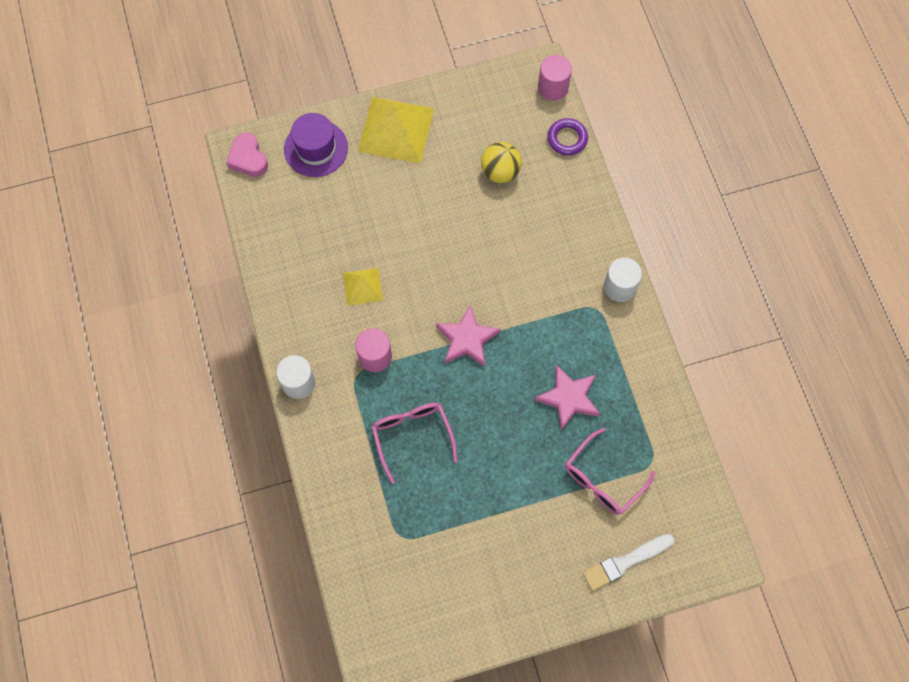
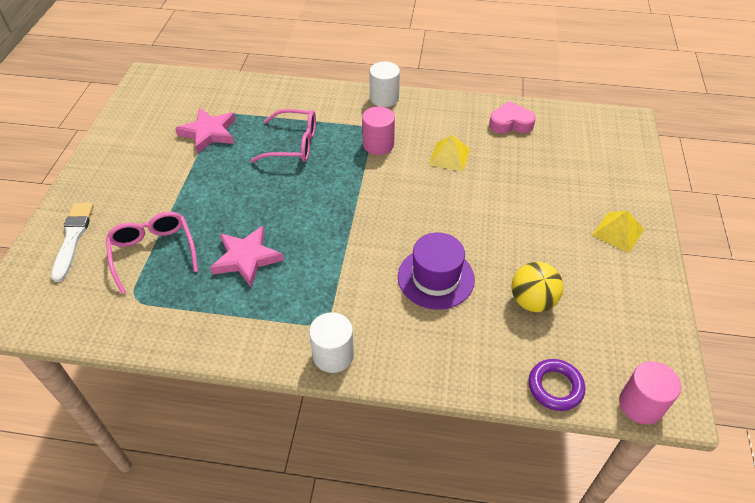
camera: 115 degrees right, 20 degrees down
(248, 159) = (615, 124): pink heart -> pink heart (510, 123)
(316, 148) = (612, 168): purple hat -> purple hat (435, 278)
(396, 129) = (618, 232): yellow pyramid -> yellow pyramid, size x0.53
(467, 339) = (355, 207): pink star -> pink star (209, 133)

